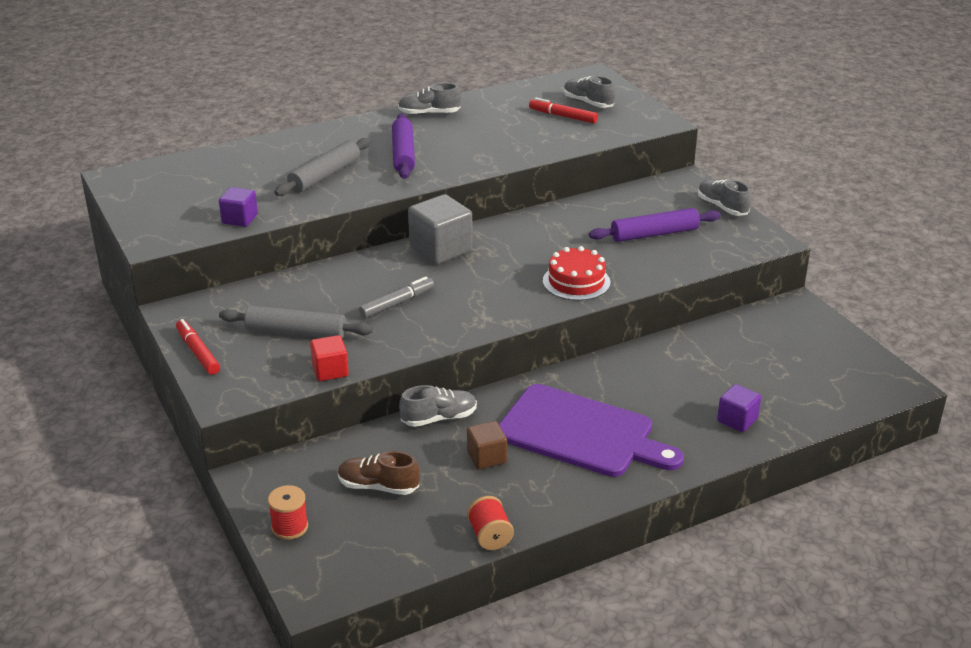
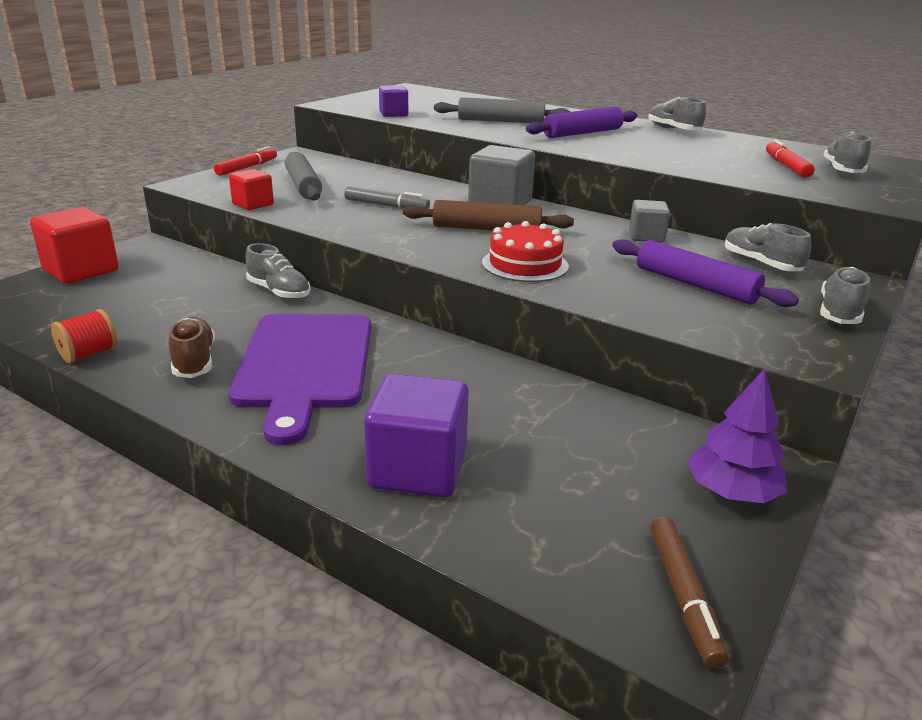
camera: 60 degrees right, 5 degrees down
(289, 527) = (81, 271): red spool -> red cube
(378, 486) = (154, 290): brown shoe -> brown shoe (194, 361)
(486, 457) = (227, 325): brown cube -> none
(493, 274) = (487, 229): none -> brown rolling pin
(562, 216) = (646, 237): none -> grey cube
(639, 198) = (760, 264): none -> grey shoe
(737, 420) = (418, 469): purple cube -> purple cube, size x1.73
(811, 328) = (731, 492): none -> purple tree
(875, 375) = (683, 596): none -> brown marker

